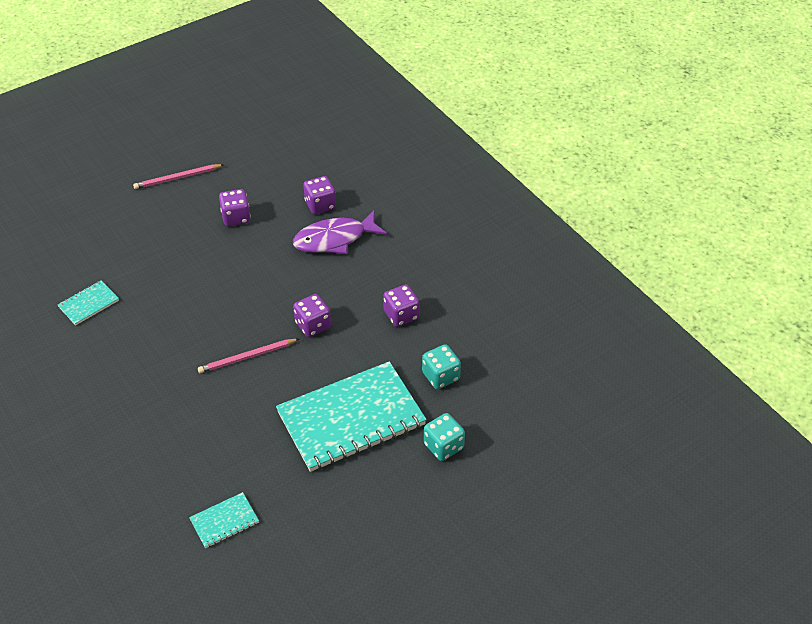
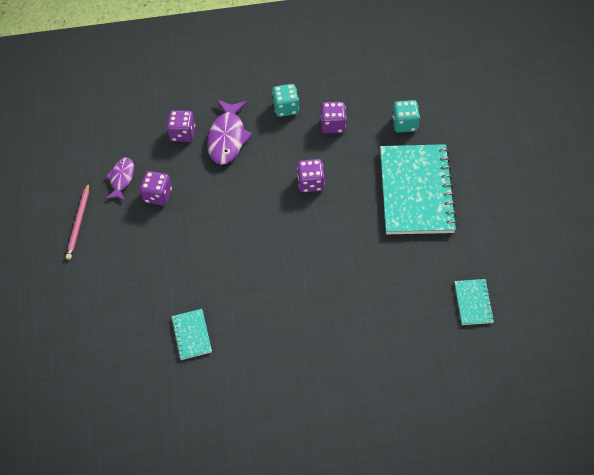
camera: 60 degrees left, 10 degrees up
(242, 185) = (122, 179): none -> purple fish
(247, 357) = (319, 237): pink pencil -> none
(443, 446) = (468, 146): turquoise dice -> turquoise dice (286, 108)

